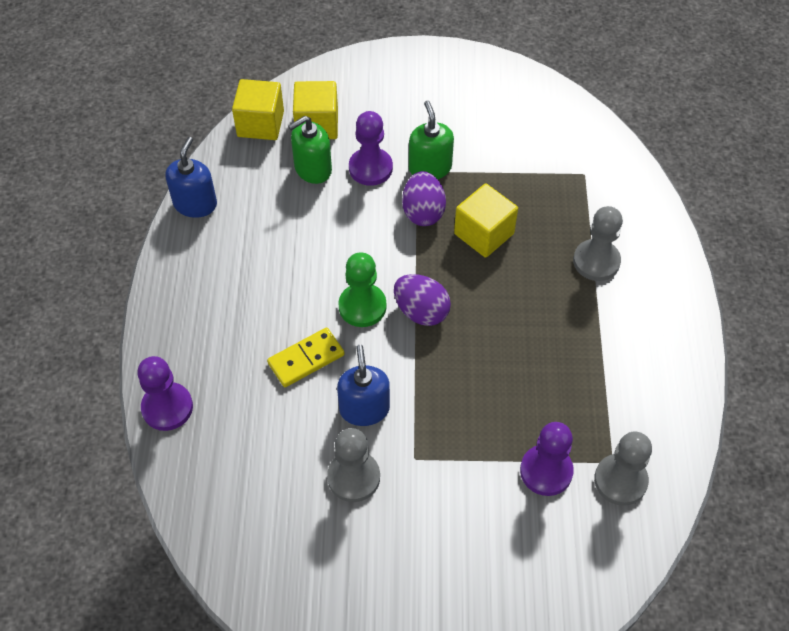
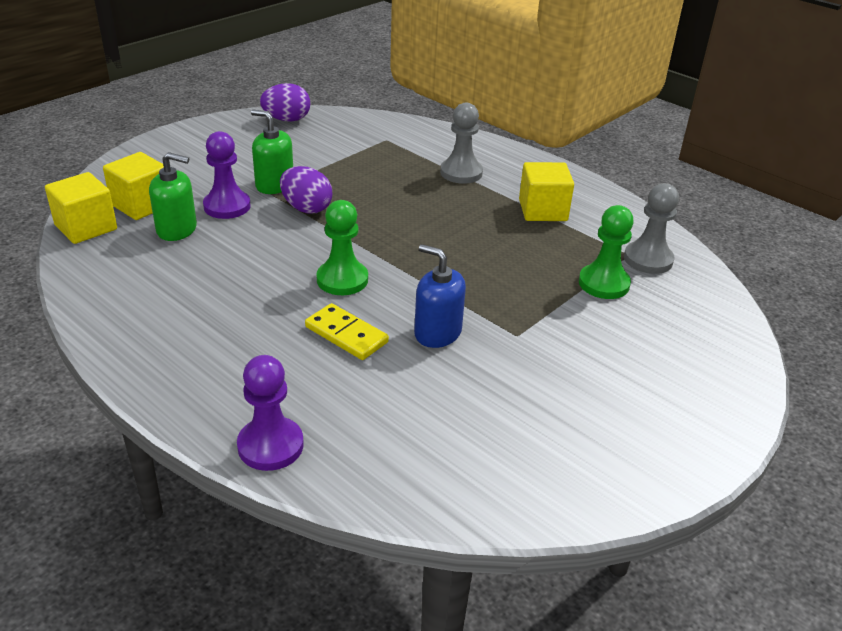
camera: 50 degrees left, 20 degrees down
(195, 204) = (92, 303): blue soap dispenser -> none
(306, 359) = (346, 335): yellow domino -> yellow domino turned 60 degrees counterclockwise
(313, 169) = (177, 229): green soap dispenser -> green soap dispenser turned 90 degrees counterclockwise
(354, 477) = (495, 375): grey pawn -> none
(421, 311) = (390, 257): purple egg -> purple egg (287, 120)
(484, 234) = (368, 197): yellow cube -> yellow cube (542, 210)
(546, 471) = (603, 283): purple pawn -> green pawn

